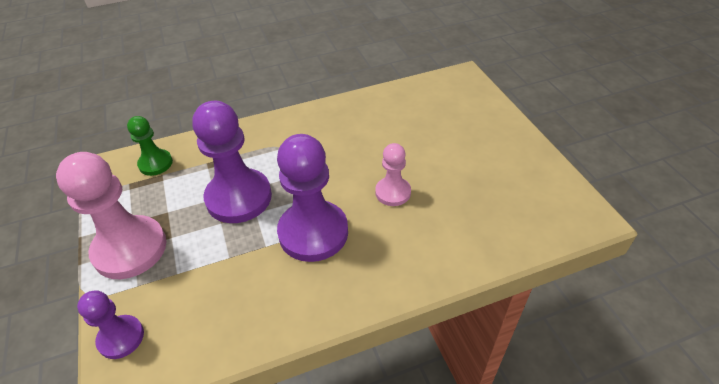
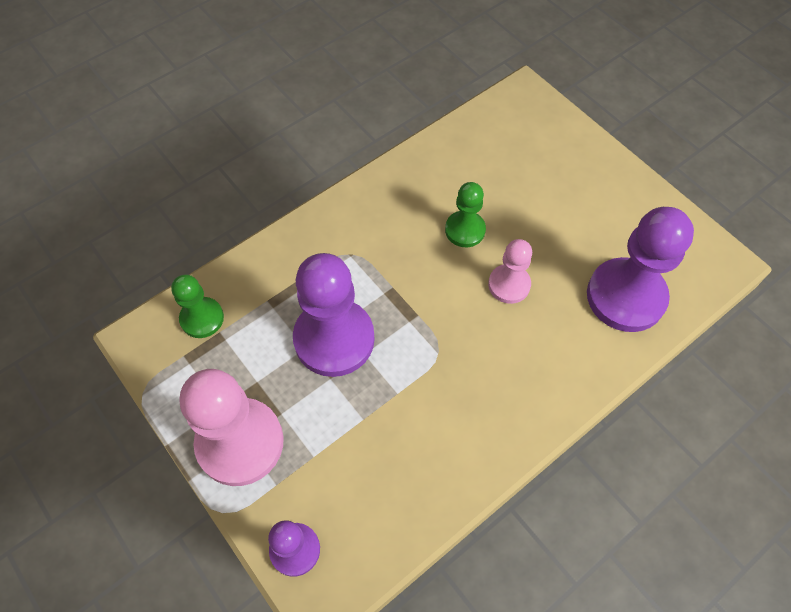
camera: 20 degrees left, 15 degrees up
(313, 232) = (443, 361): purple pawn -> purple pawn (625, 296)
(375, 150) = (465, 230): none -> green pawn

